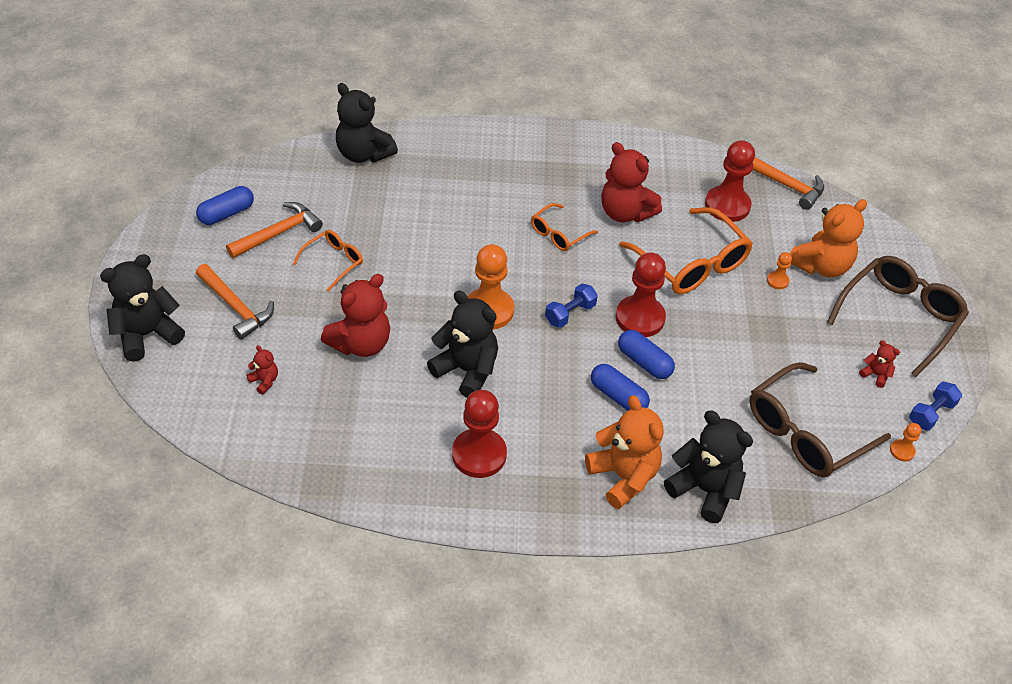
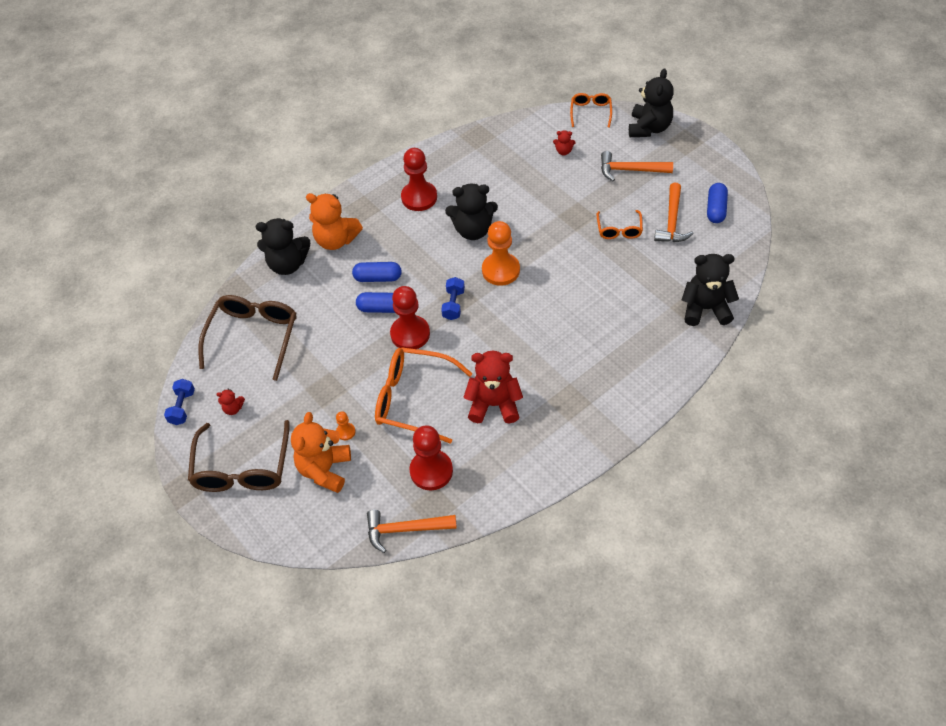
camera: 145 degrees right, 5 degrees up
(361, 343) = (543, 201): red teddy bear -> none
(559, 234) = (518, 352): orange glasses -> orange glasses (590, 112)
(902, 451) = (188, 368): orange pawn -> none

